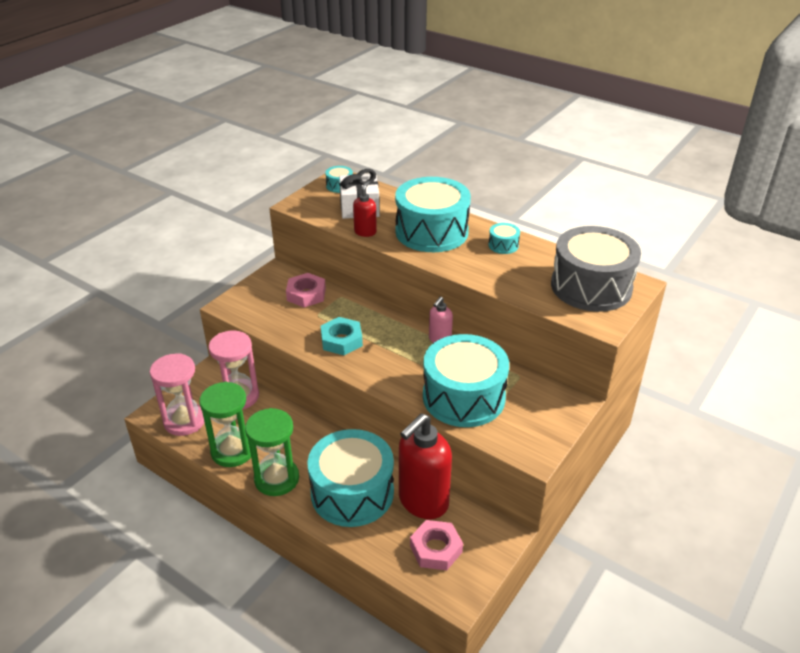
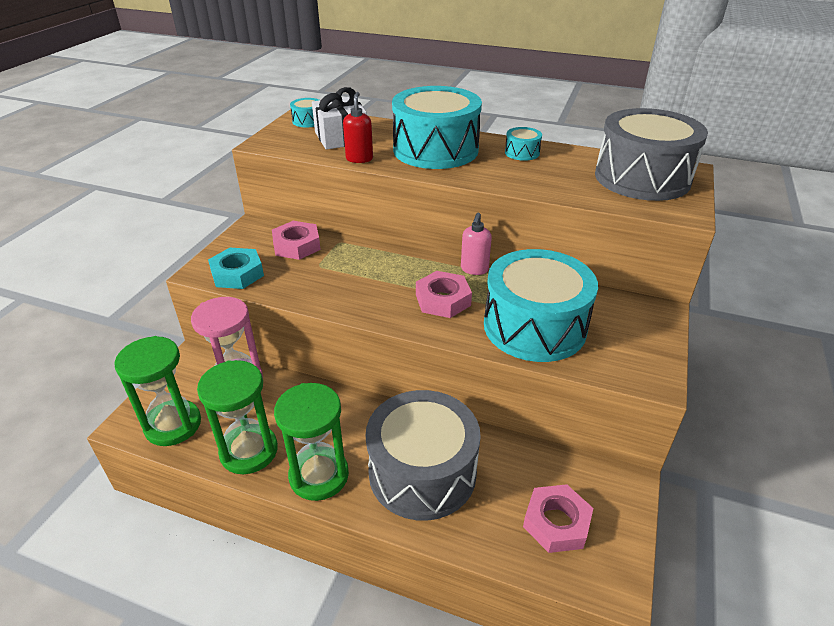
camera: 15 degrees left, 0 degrees up
(184, 421) = (173, 425): pink hourglass -> green hourglass
(341, 340) = (359, 288): turquoise nut -> turquoise nut (237, 274)
(352, 492) = (422, 472): turquoise drum -> grey drum
(402, 362) = (443, 300): none -> pink nut
(423, 502) = (513, 465): red soap dispenser -> none

